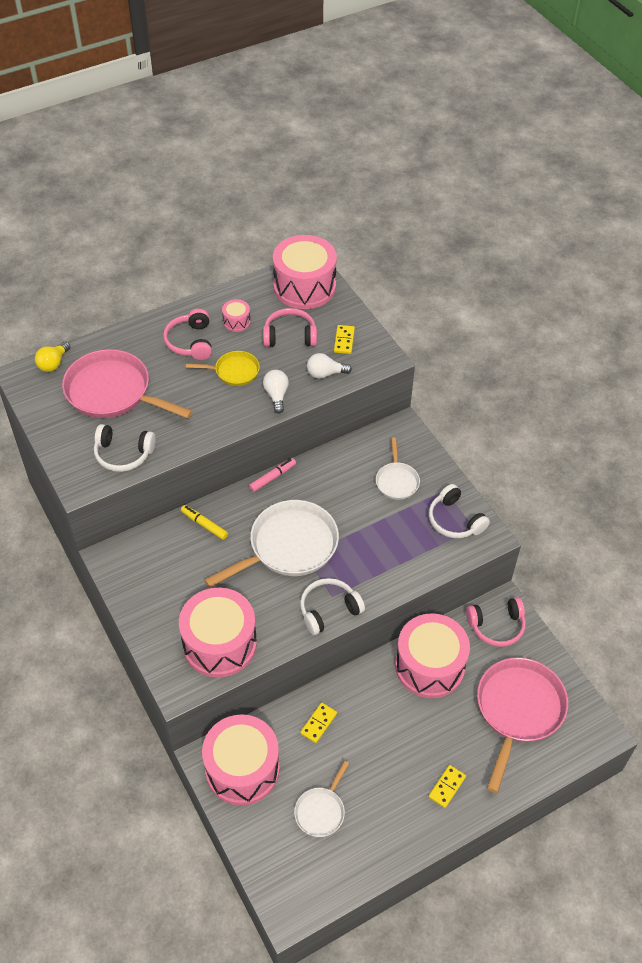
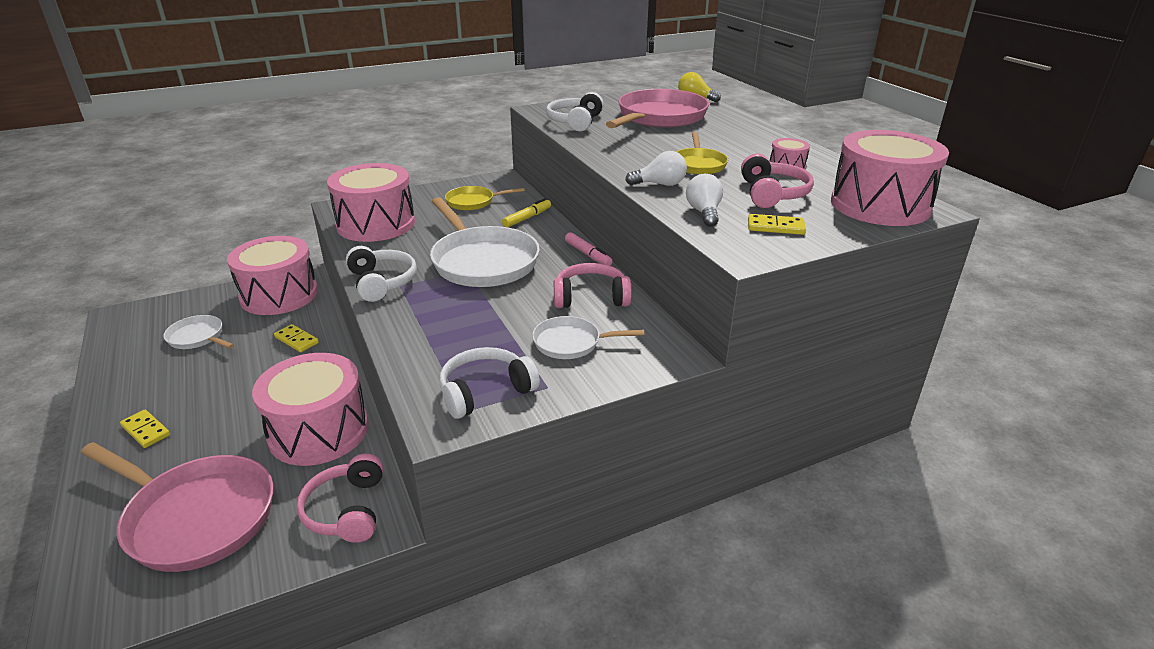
camera: 95 degrees right, 20 degrees down
(168, 572) = (473, 202): none -> yellow pan
(190, 342) = (742, 146): pink headphones -> pink headphones (591, 297)

